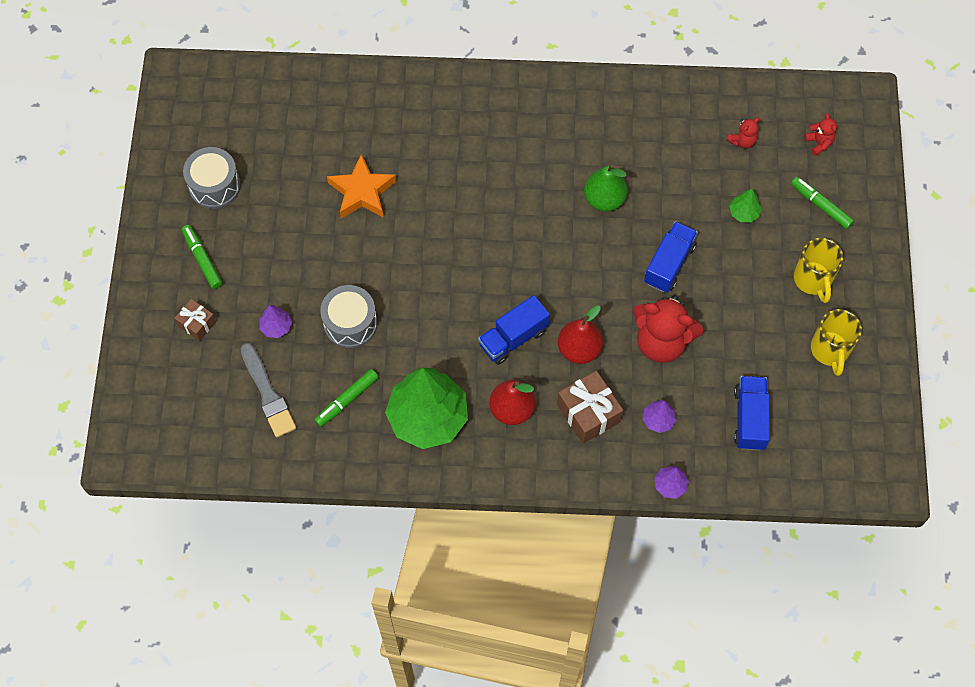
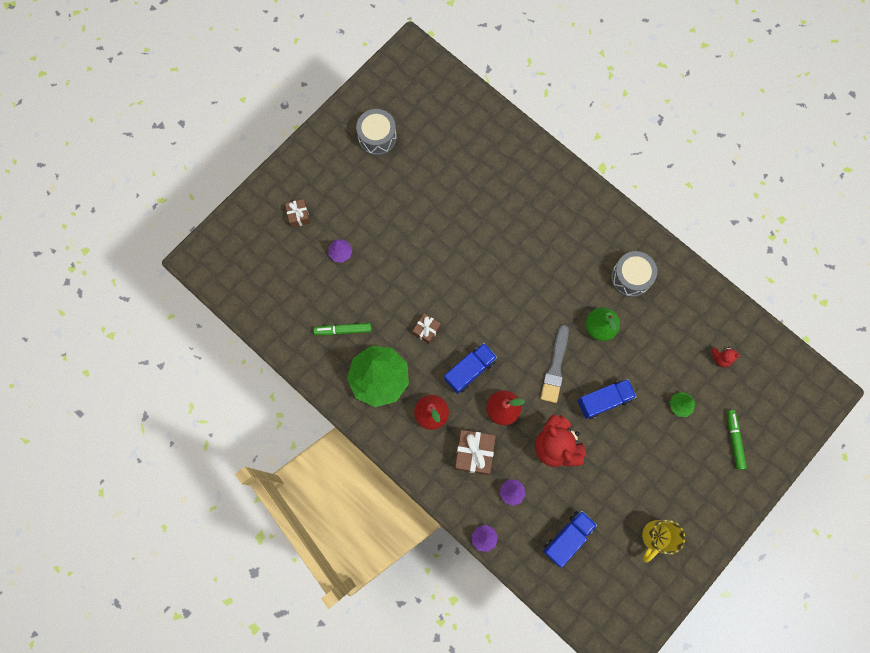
camera: 40 degrees right, 10 degrees up
(202, 259) = (333, 178): green marker -> none
(268, 394) = (303, 290): grey brush -> grey brush (555, 367)
(350, 323) = (383, 285): grey drum -> grey drum (630, 278)
(362, 192) = (458, 208): orange star -> none
(435, 333) = (426, 330): none -> brown gift
(513, 338) = (470, 370): blue truck -> blue truck turned 135 degrees clockwise
(813, 280) = (686, 484): yellow mug -> none
(819, 143) = (770, 398): red teddy bear -> none

